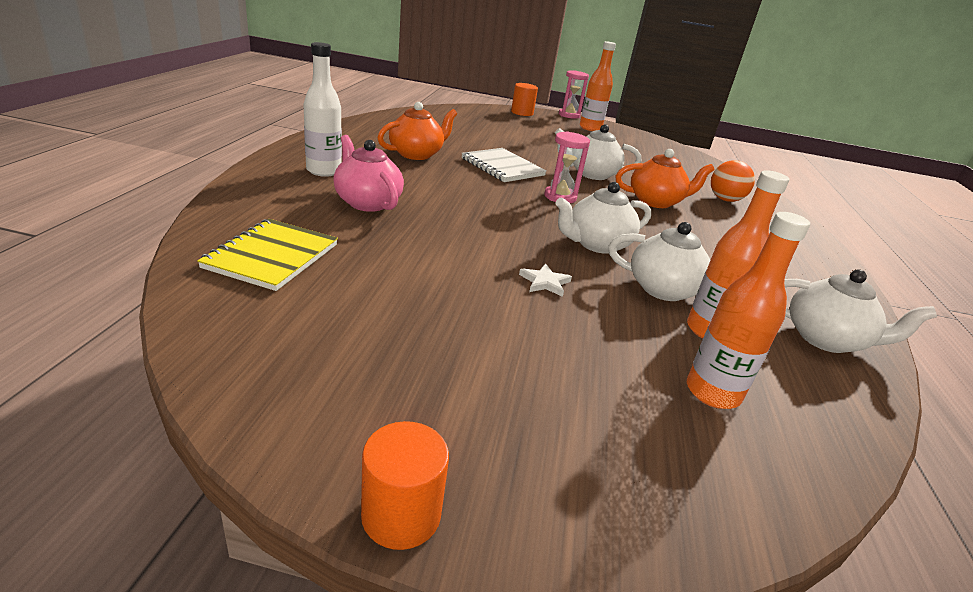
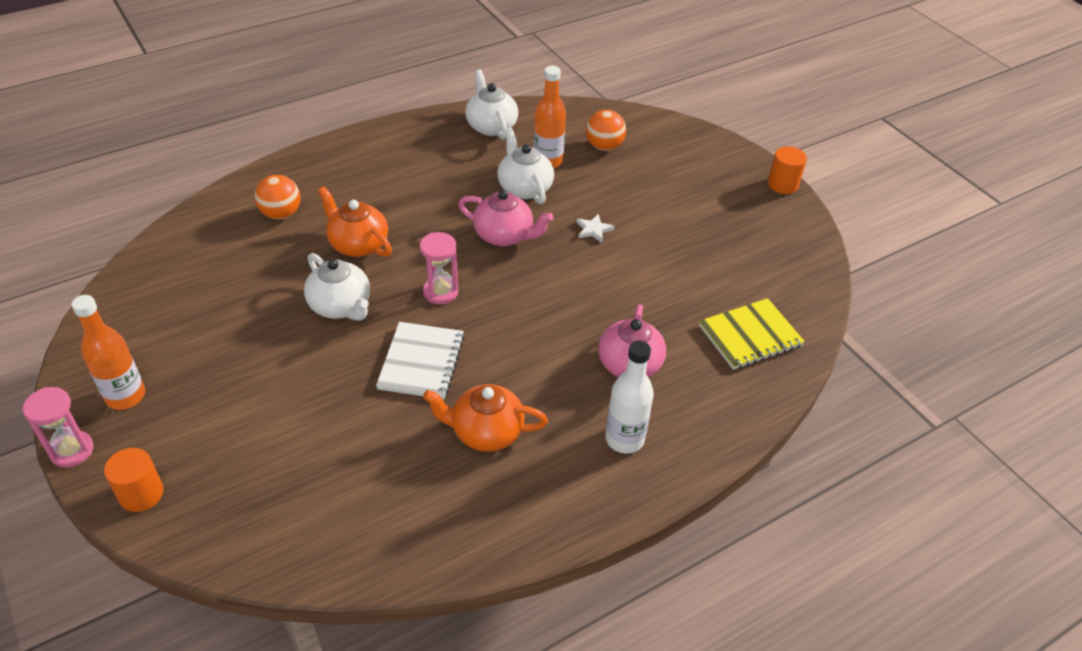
camera: 130 degrees left, 15 degrees up
(596, 244) = (504, 235): white teapot -> pink teapot
(712, 392) = (604, 146): orange bottle -> orange ball

